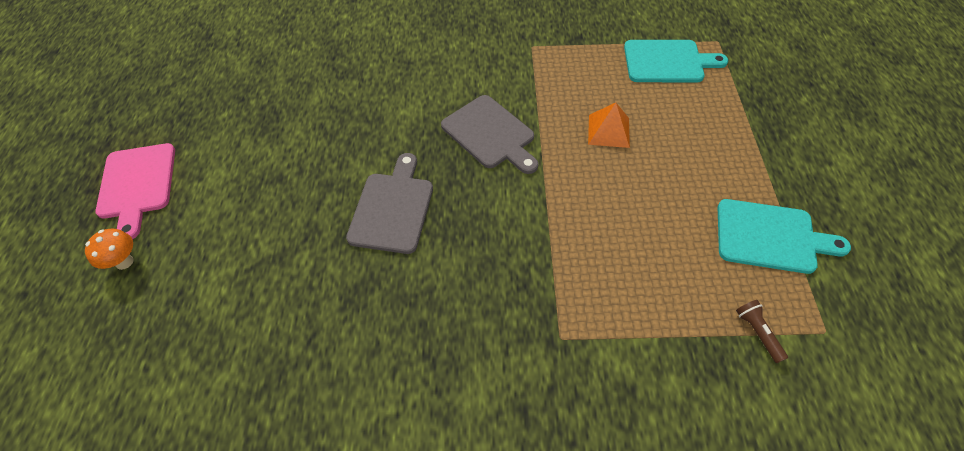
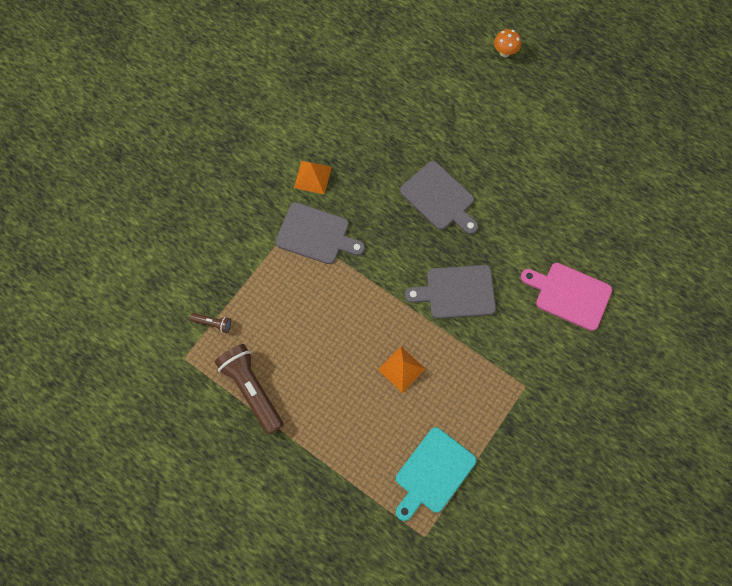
camera: 125 degrees right, 15 degrees up
(137, 184) = (564, 76): pink cutting board -> pink cutting board (569, 295)
(471, 364) = (312, 177): none -> orange pyramid
(544, 301) = (316, 234): none -> grey cutting board
(770, 236) = (252, 390): turquoise cutting board -> brown flashlight

